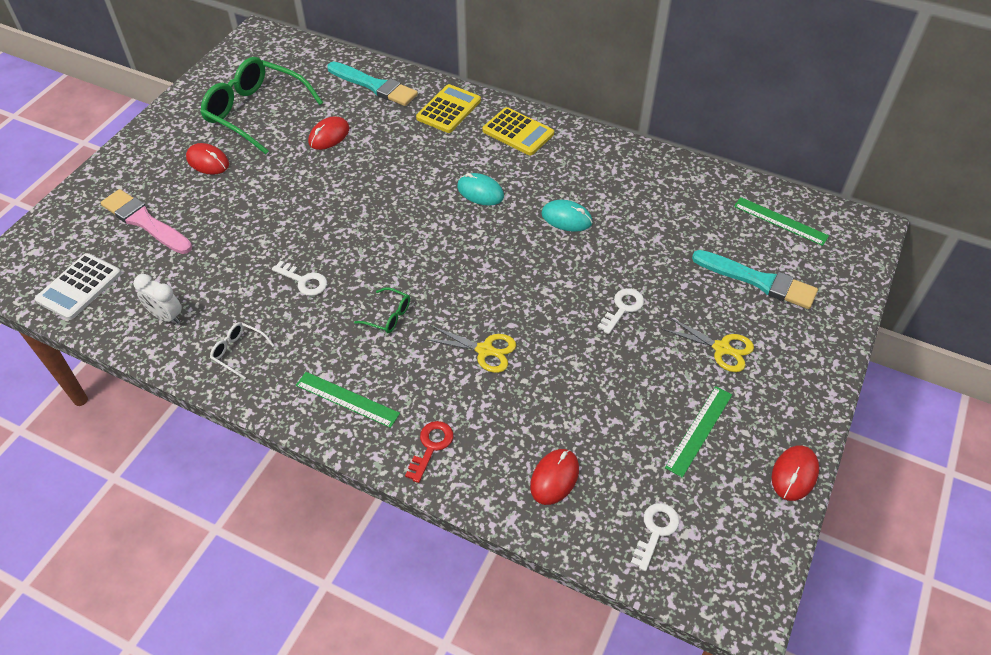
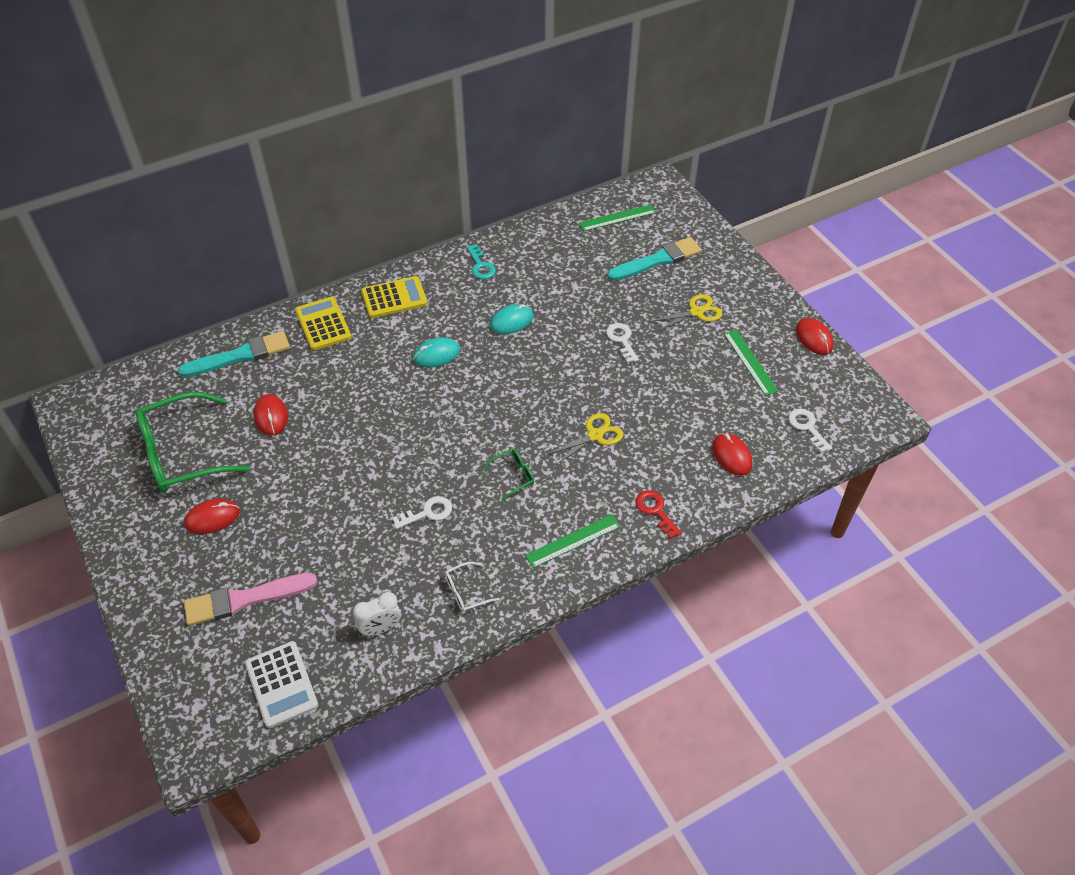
camera: 55 degrees left, 0 degrees up
(611, 162) = (480, 266): none -> turquoise key

